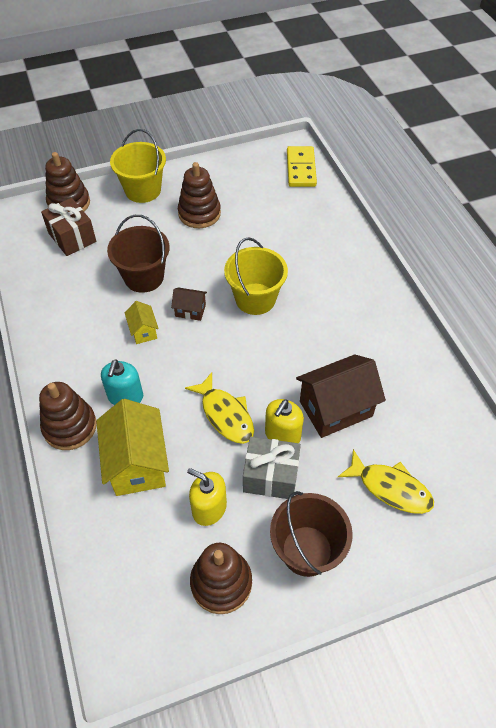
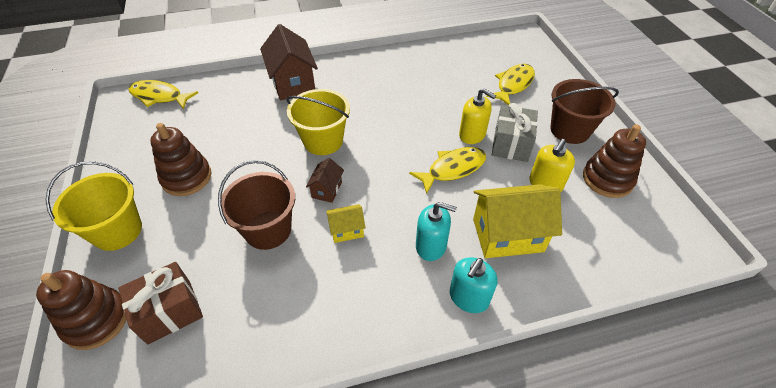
camera: 85 degrees left, 5 degrees down
(70, 427) = (469, 297): brown stacking toy -> turquoise soap dispenser
(301, 169) = (159, 96): yellow domino -> yellow fish
(335, 408) = (447, 103): brown house -> brown house (293, 83)

